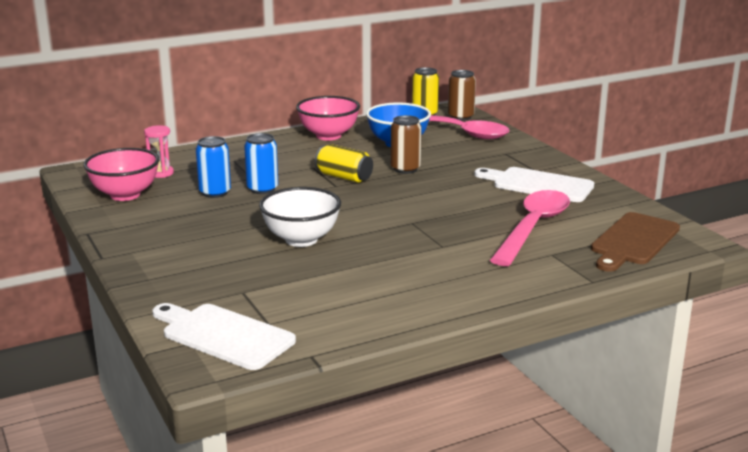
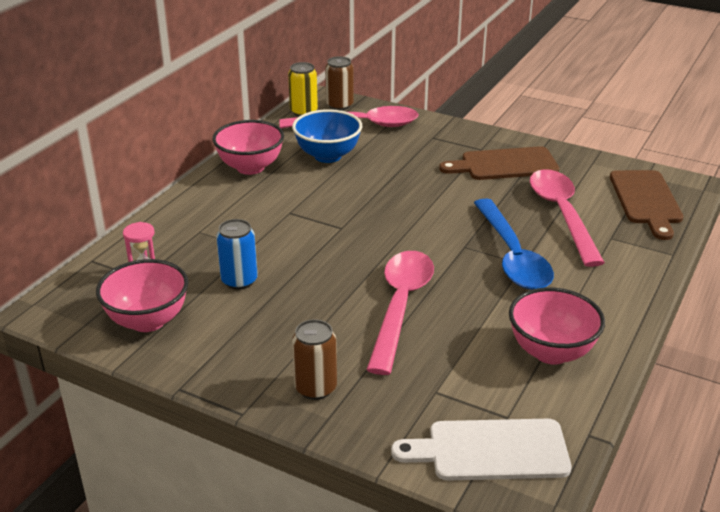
camera: 35 degrees left, 10 degrees up
(262, 189) = (280, 258): blue can -> none
(301, 239) = (401, 306): white bowl -> pink spoon
(344, 177) = (335, 214): yellow can -> none
(368, 302) = (551, 352): none -> pink bowl
(405, 169) = (375, 185): brown can -> brown can (315, 388)
(440, 239) = (512, 256): none -> blue spoon
(538, 185) = (504, 165): white cutting board -> brown cutting board

